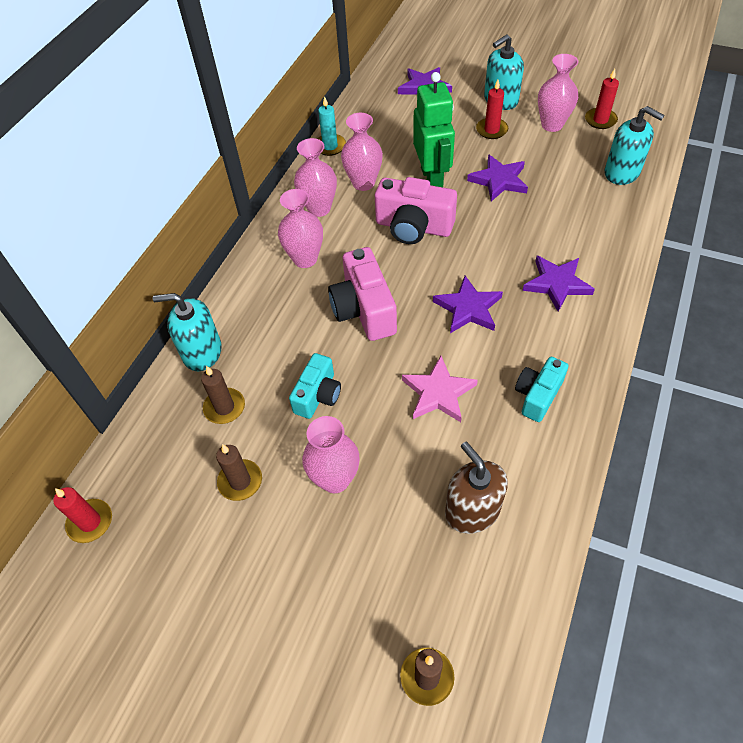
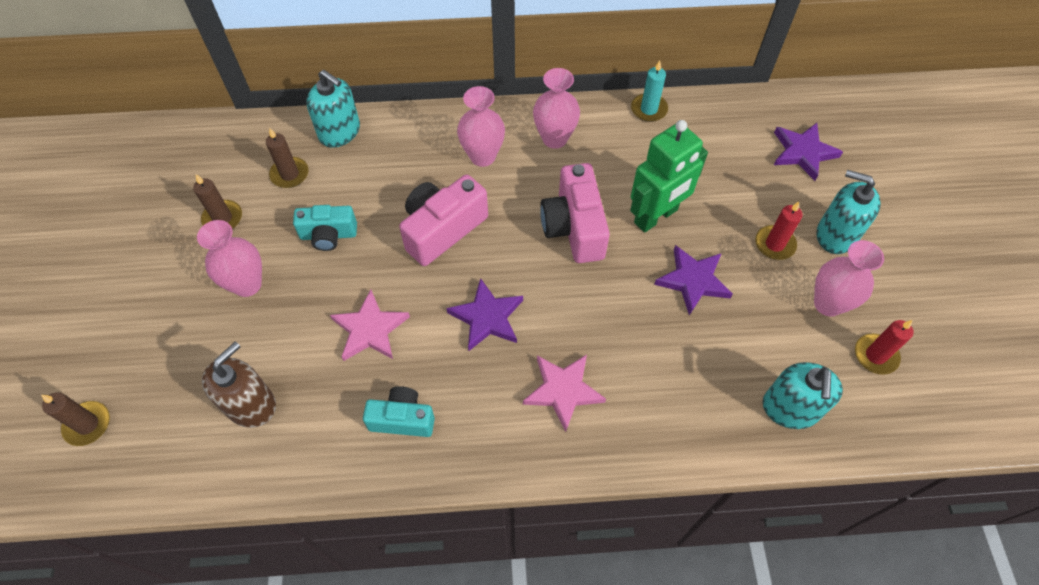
camera: 60 degrees right, 5 degrees up
(90, 522) = (157, 141): red candle -> none
(202, 352) = (339, 132): turquoise soap dispenser -> turquoise soap dispenser turned 150 degrees clockwise
(363, 183) = (612, 159): pink vase -> none
(557, 284) = (563, 390): purple star -> pink star

